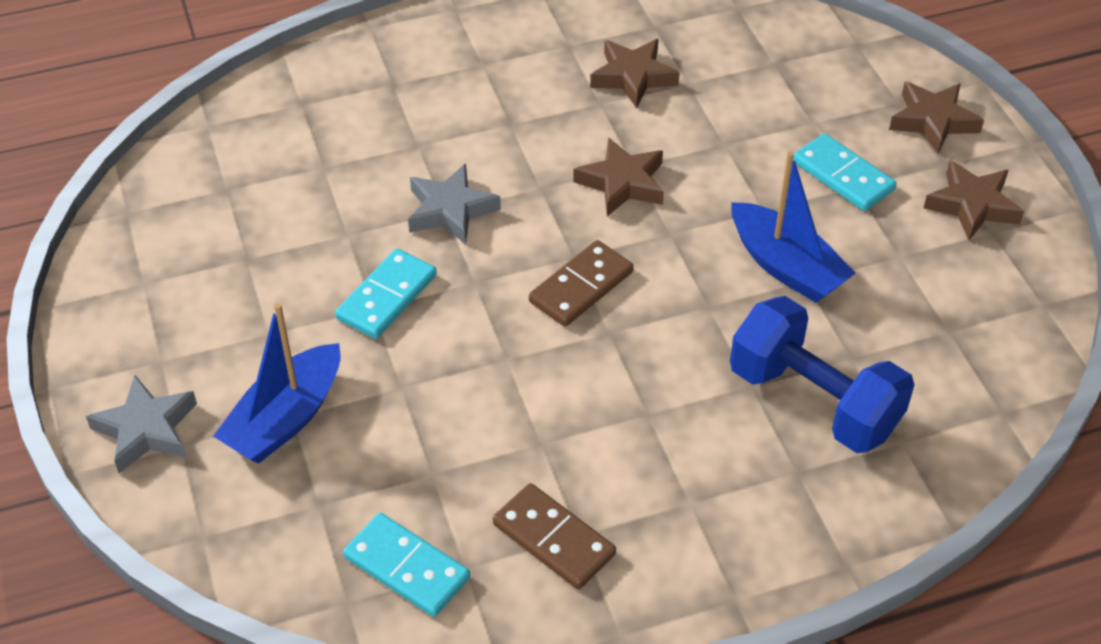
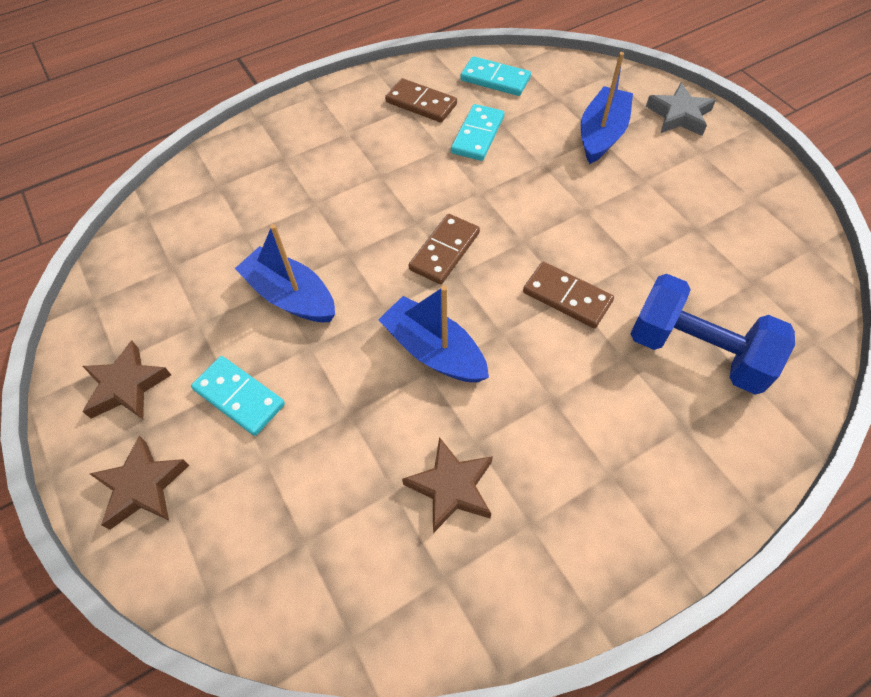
camera: 170 degrees right, 10 degrees up
(387, 297) = (580, 218): turquoise domino -> turquoise domino (477, 135)
(450, 210) = (567, 297): grey star -> brown domino
(622, 183) = (434, 351): brown star -> blue boat
(814, 401) = (272, 200): blue dumbbell -> blue dumbbell (696, 351)

